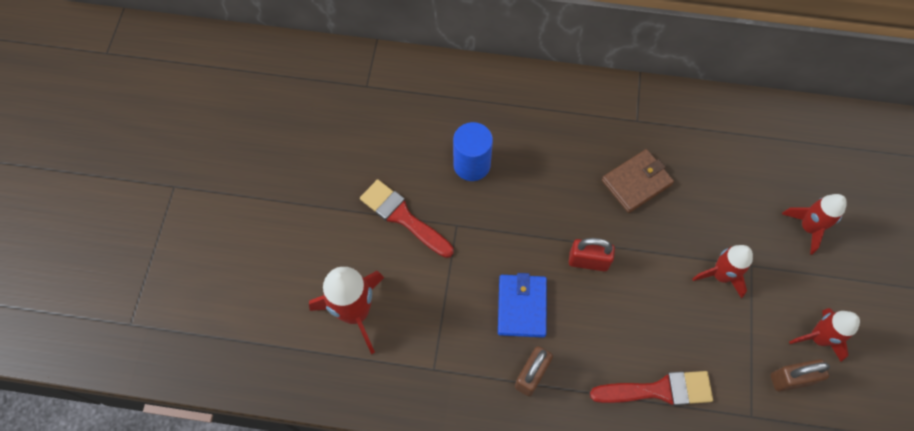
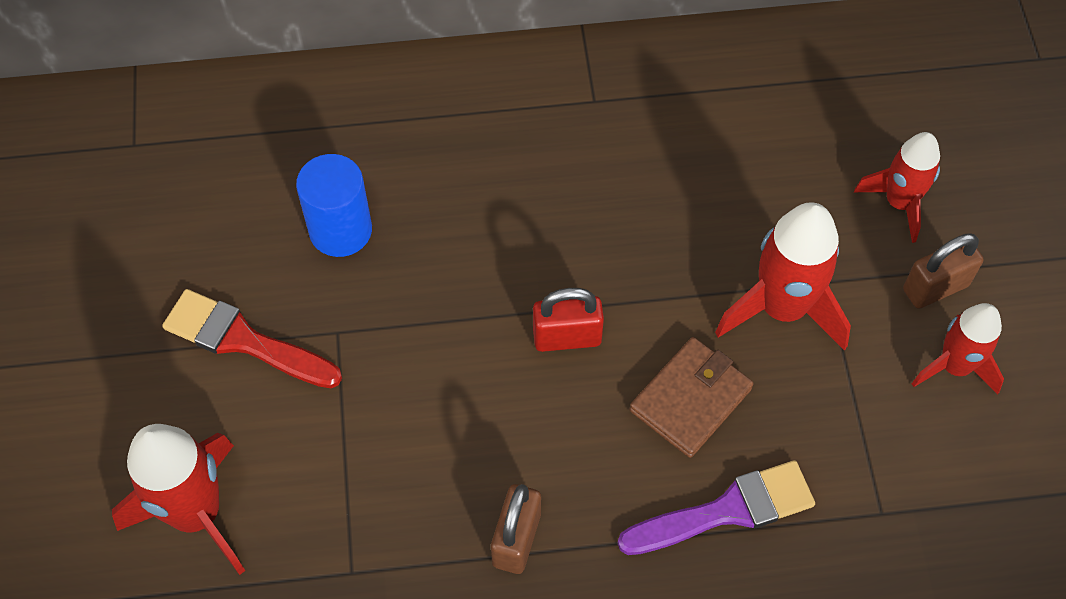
camera: 15 degrees left, 5 degrees down
(522, 307) = (475, 435): blue wallet -> none
(636, 182) = (615, 196): brown wallet -> brown wallet (690, 399)
(658, 390) = (727, 510): red brush -> purple brush
(721, 275) = (782, 308): red rocket -> red rocket, size x1.54
(791, 379) = (928, 440): brown padlock -> brown padlock (935, 288)

